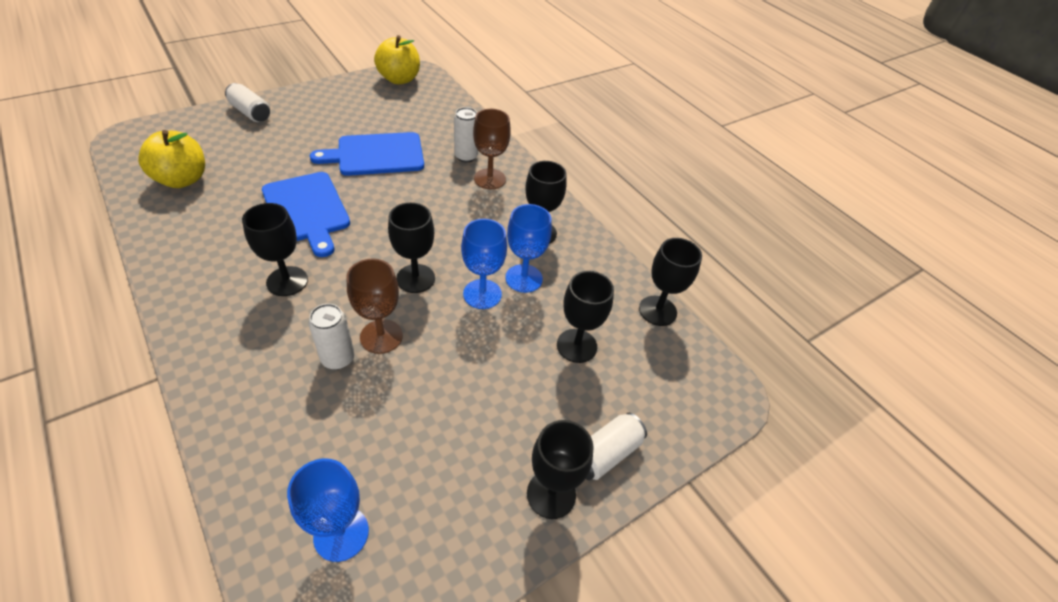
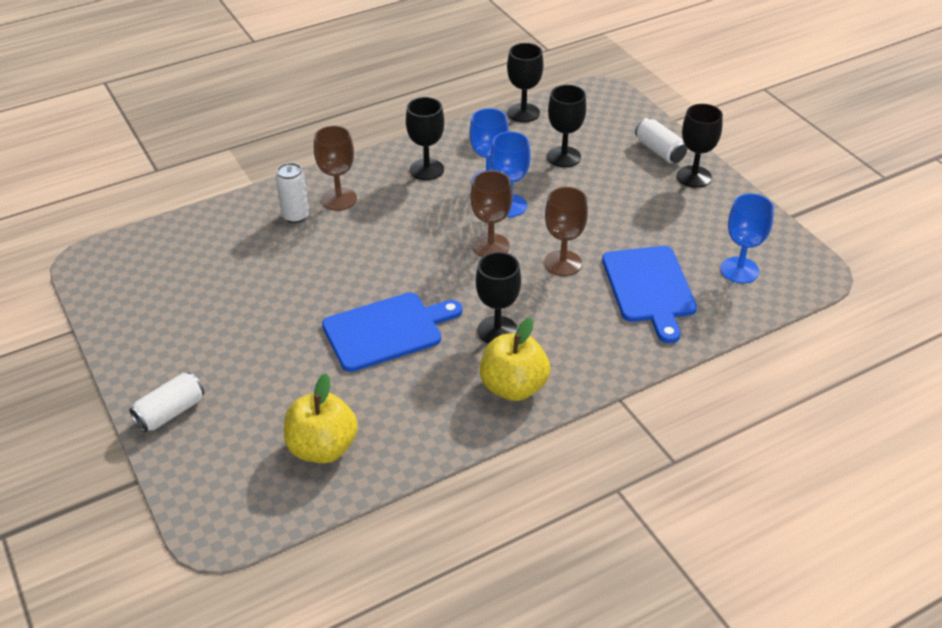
camera: 80 degrees left, 5 degrees down
(338, 358) = (589, 287): white can -> none
(376, 155) = (285, 285): blue cutting board -> blue cutting board (649, 288)
(399, 79) = (106, 276): yellow apple -> yellow apple (513, 387)
(415, 278) = (490, 246): black goblet -> brown goblet

